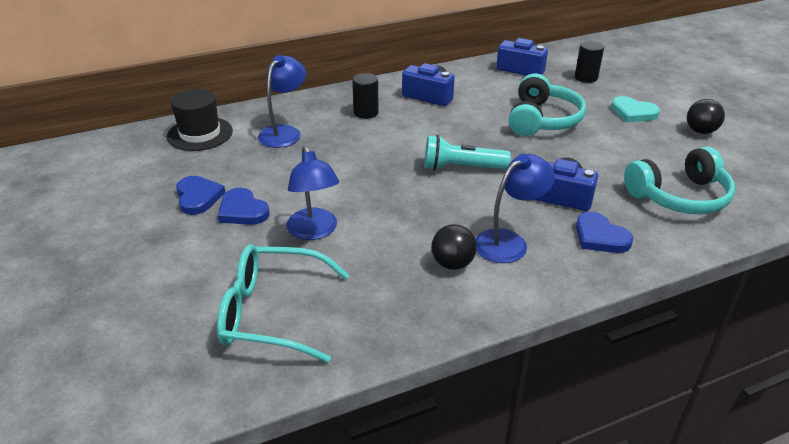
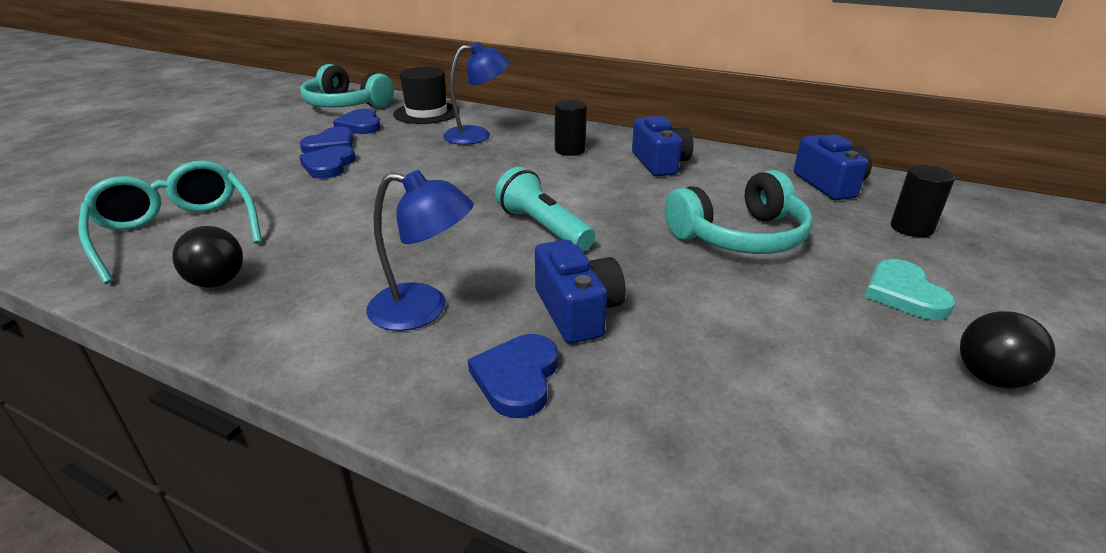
camera: 50 degrees right, 5 degrees down
(175, 170) = (360, 125): none -> blue heart
(314, 231) = (327, 202): blue lamp -> none
(452, 263) = (339, 290): black ball -> black ball (217, 282)
(679, 196) = (739, 422): turquoise headphones -> turquoise headphones (346, 105)

